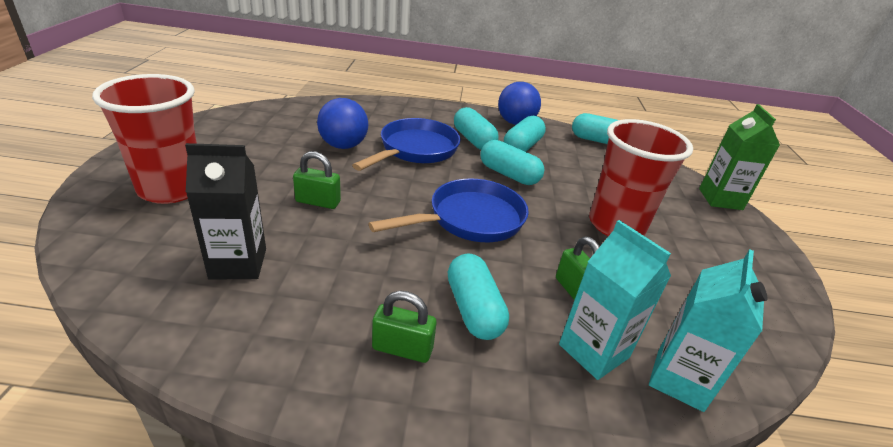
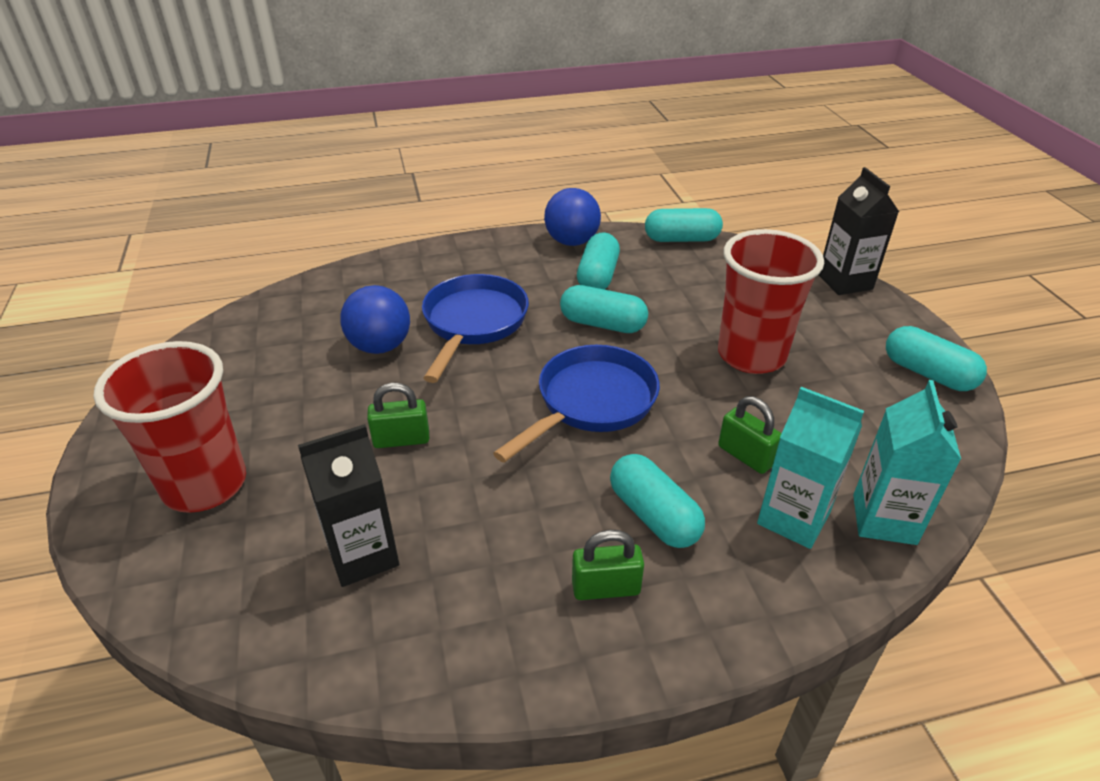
camera: 15 degrees left, 5 degrees up
(473, 140) = (535, 285): turquoise capsule -> turquoise capsule (928, 373)
(720, 199) = (845, 282): green carton -> black carton

